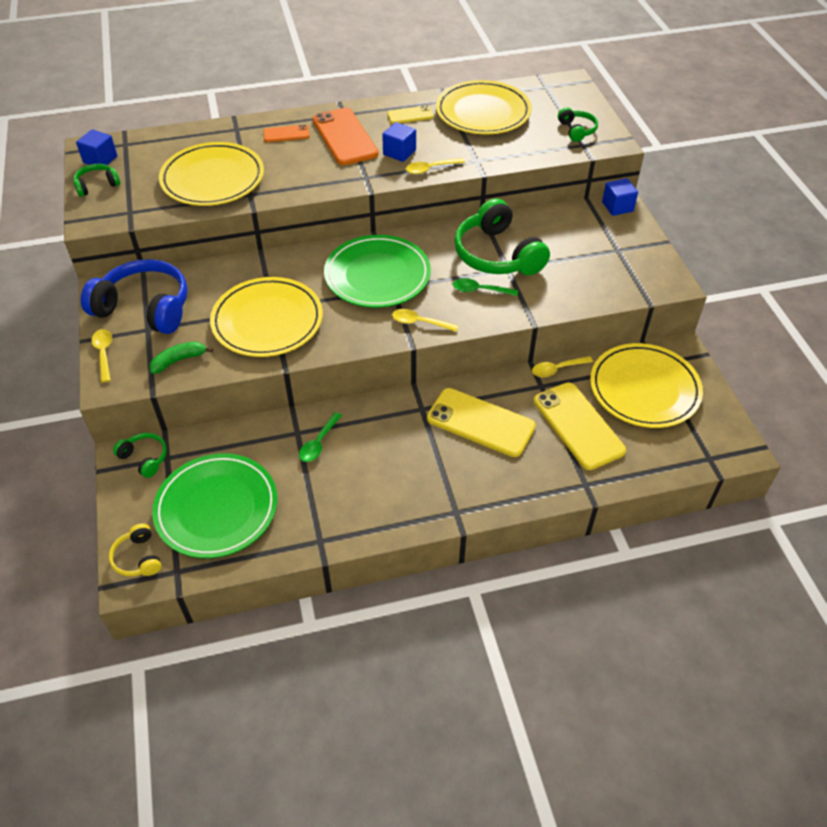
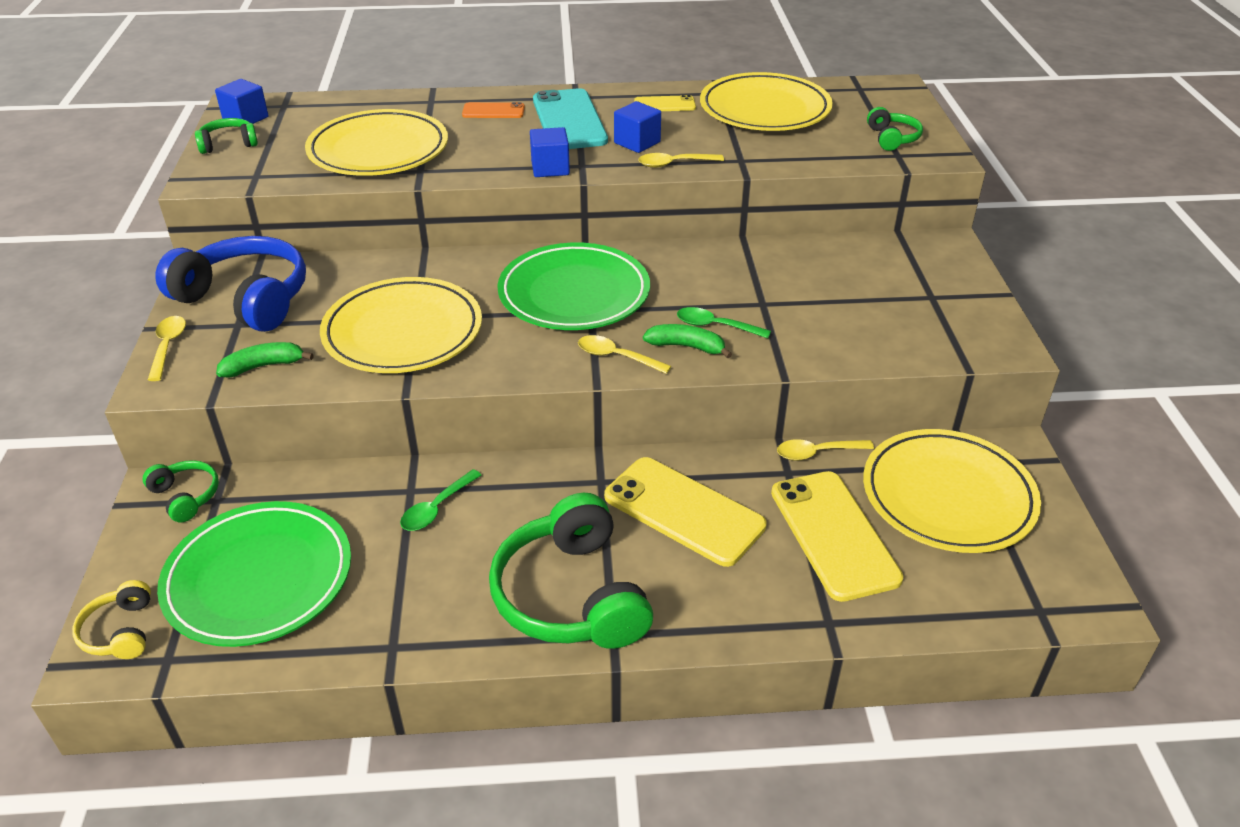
camera: 10 degrees right, 10 degrees down
(344, 137) = (569, 120): orange phone -> turquoise phone
(464, 309) = (686, 347): none -> green banana
(497, 255) = (751, 285): green headphones -> green headphones (571, 595)
(617, 207) = (941, 245): blue cube -> blue cube (550, 168)

